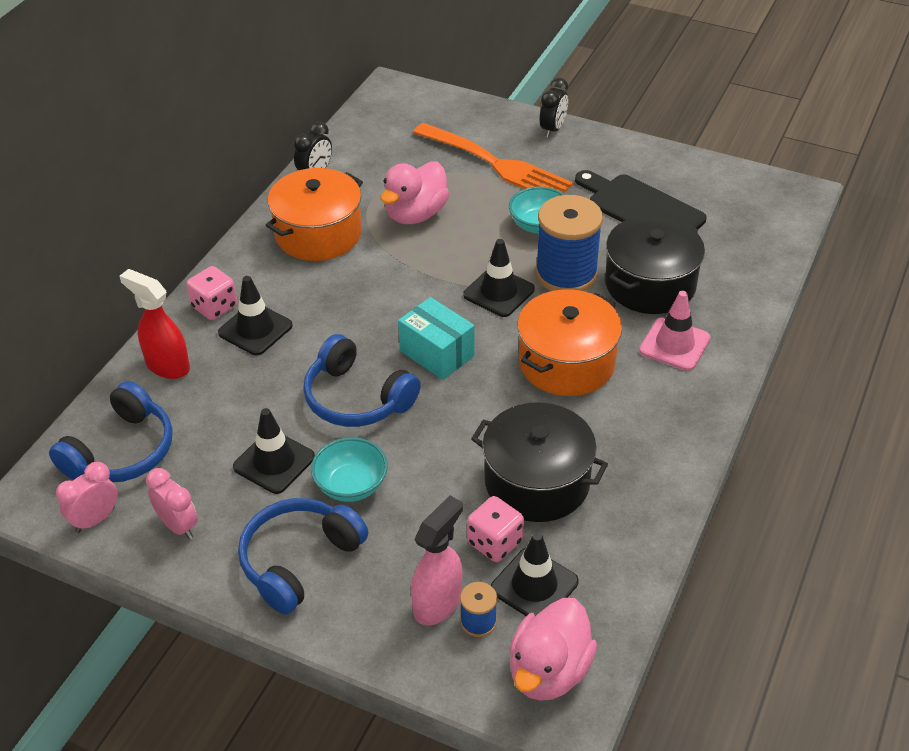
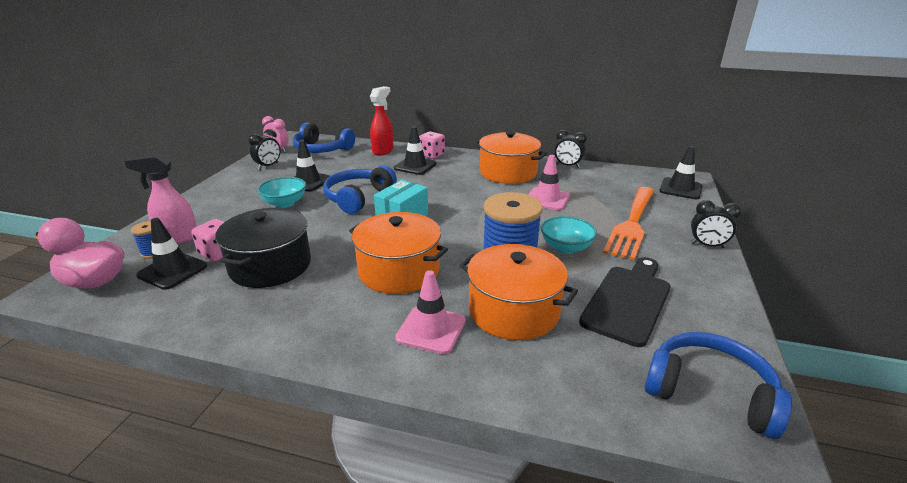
camera: 80 degrees right, 15 degrees down
(178, 526) = (268, 166): pink clock -> black clock
(299, 560) = (232, 195): blue headphones -> blue headphones (709, 392)
(415, 214) = (547, 199): pink duck -> pink traffic cone
(438, 603) = (177, 237): pink spray bottle -> pink spray bottle turned 150 degrees clockwise
(499, 292) = (474, 236): black traffic cone -> black traffic cone (680, 189)
(650, 284) = (514, 311): black pot -> orange pot

